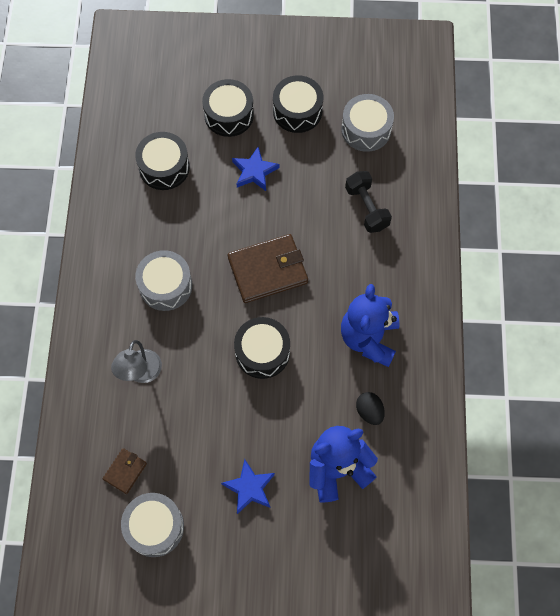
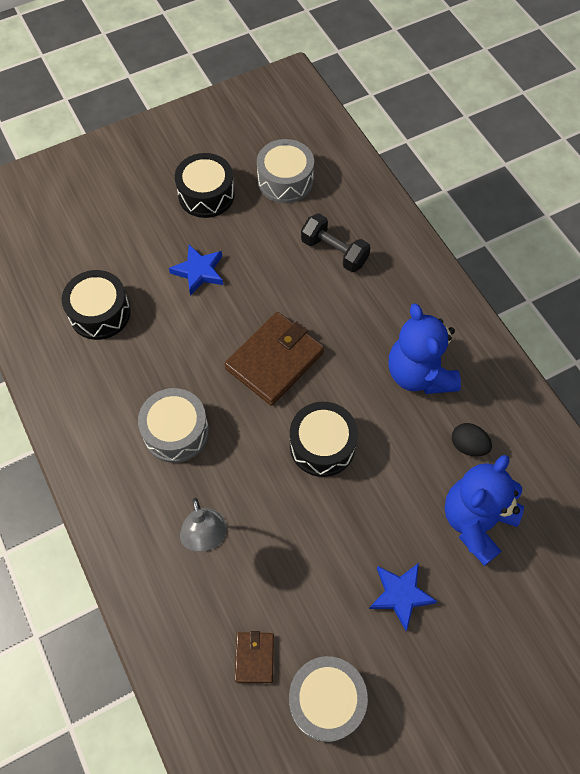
camera: 30 degrees left, 5 degrees down
(229, 115) = (137, 230): black drum -> none

